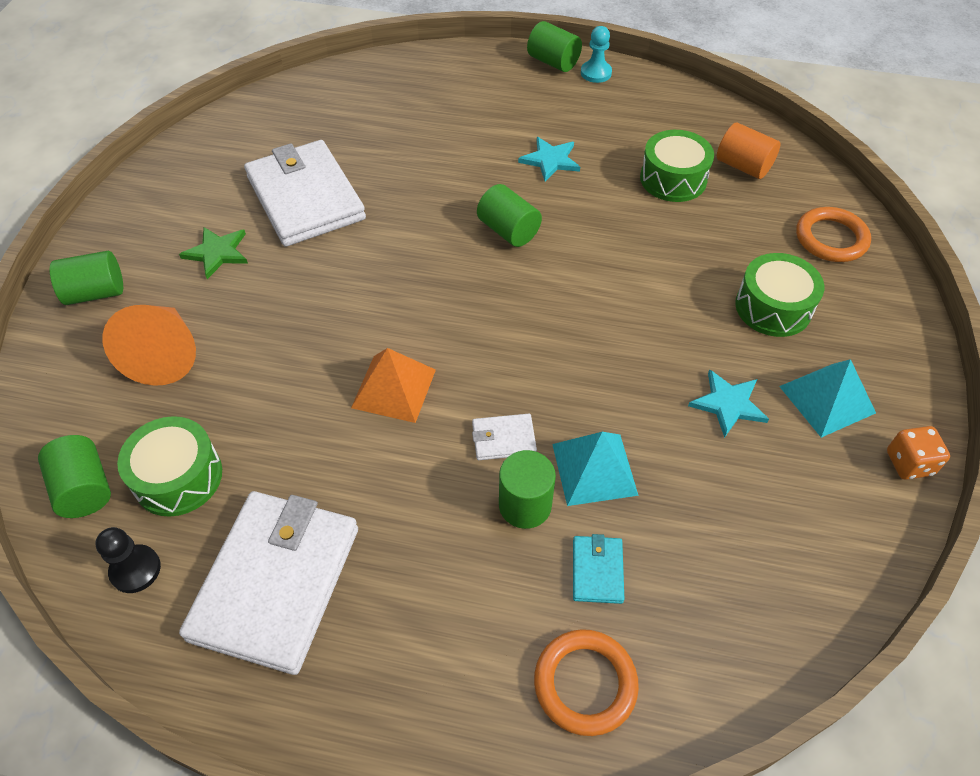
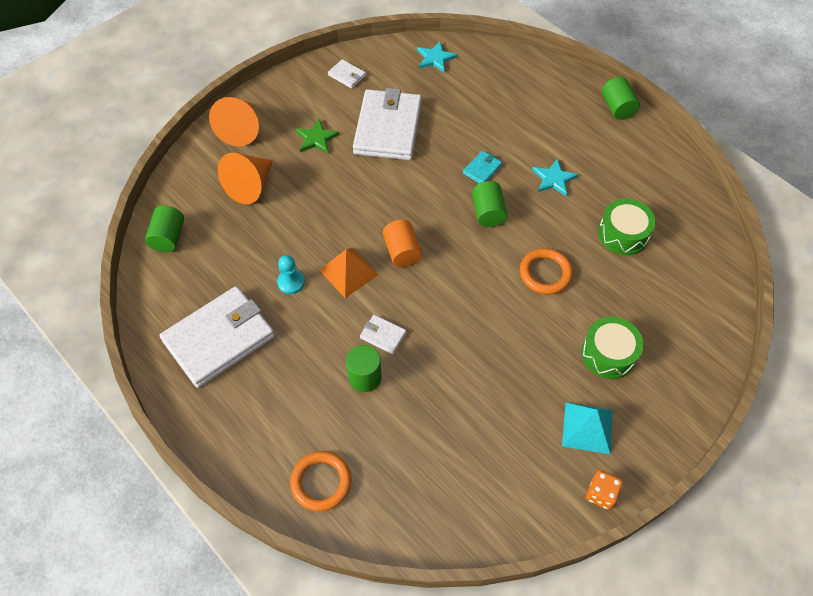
camera: 35 degrees right, 5 degrees up
(96, 292) = (241, 129): green cylinder -> orange cone
(135, 570) = (164, 292): black pawn -> none
(178, 477) = (212, 257): green drum -> none
(201, 164) = (347, 75): none -> white wallet
(594, 469) = (417, 381): turquoise pyramid -> none
(596, 73) = (639, 130): turquoise pawn -> turquoise pawn (291, 282)
(597, 571) = (373, 434): turquoise wallet -> turquoise wallet (482, 169)
(728, 404) = (525, 393): turquoise star -> turquoise star (435, 58)
(743, 166) = (680, 251): orange cylinder -> orange cylinder (402, 251)
(831, 238) = (692, 333): orange ring -> orange ring (545, 273)

